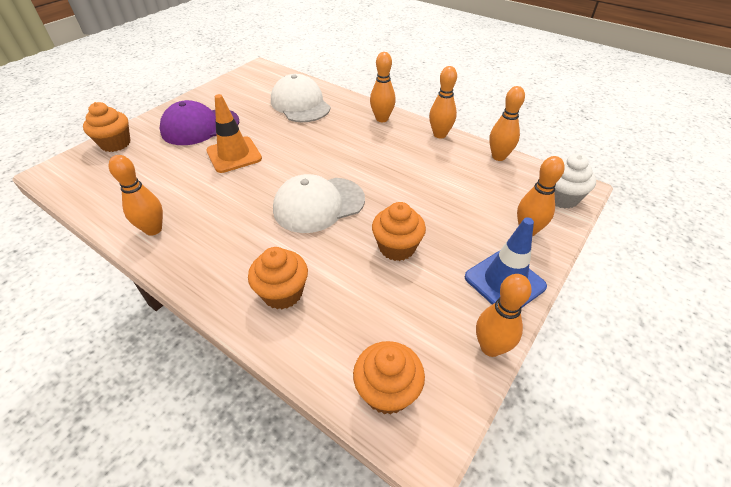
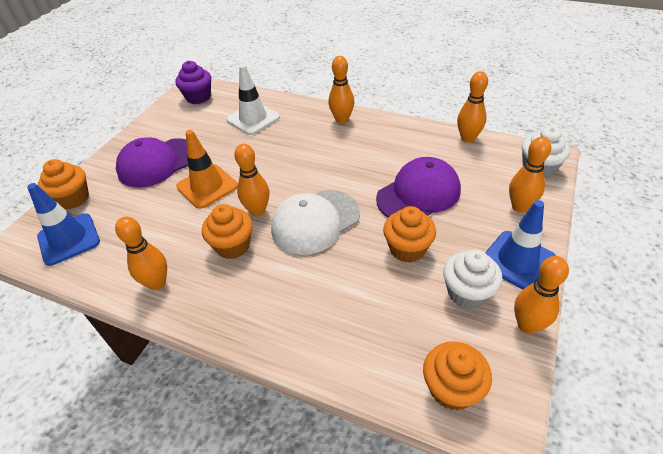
camera: 10 degrees left, 0 degrees up
(96, 176) = (69, 239): none -> blue traffic cone
(259, 78) = (198, 97): none -> purple cupcake
(282, 293) = (316, 318): orange cupcake -> orange cupcake (233, 246)
(300, 104) = (253, 119): white cap -> white traffic cone
(428, 199) = (418, 194): none -> purple cap
(439, 134) = (404, 126): orange bowling pin -> orange bowling pin (257, 211)
(440, 302) = (467, 293): none -> white cupcake

